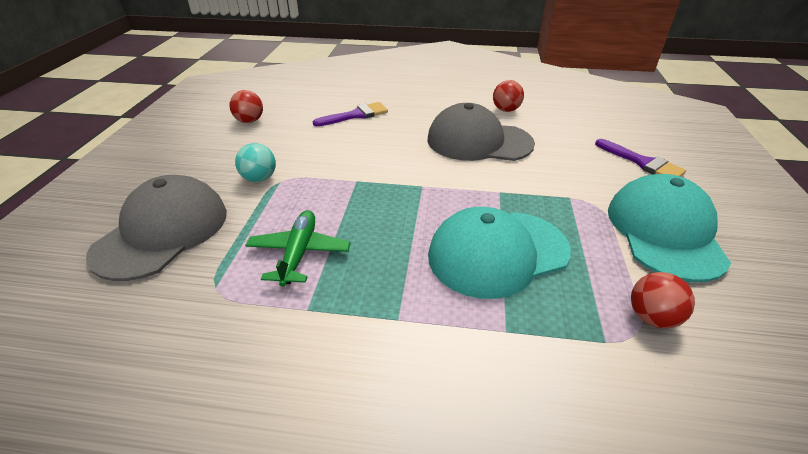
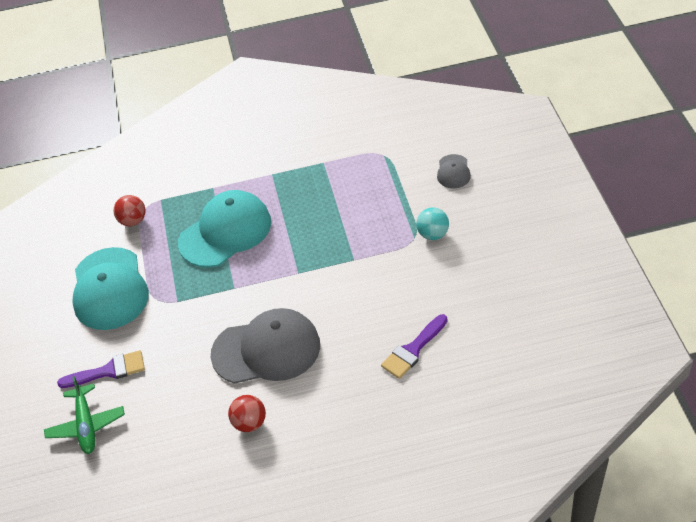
camera: 165 degrees right, 10 degrees up
(162, 232) = (453, 172): grey cap -> grey cap, size x0.47
(249, 121) = (514, 299): red ball -> none
(299, 253) = (352, 189): green plane -> green plane (86, 425)
(642, 162) = (108, 371): purple brush -> purple brush turned 135 degrees clockwise

